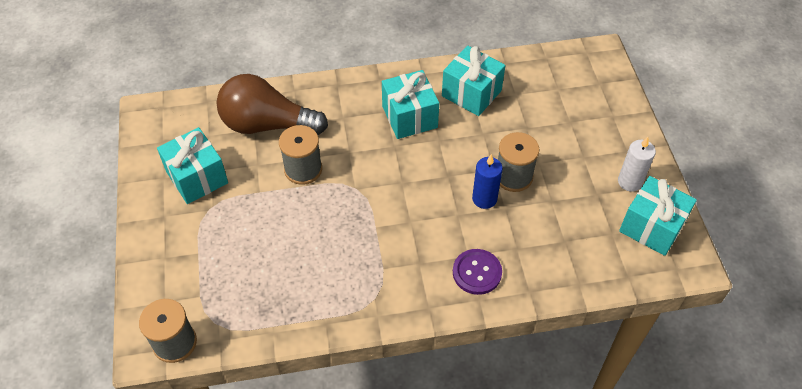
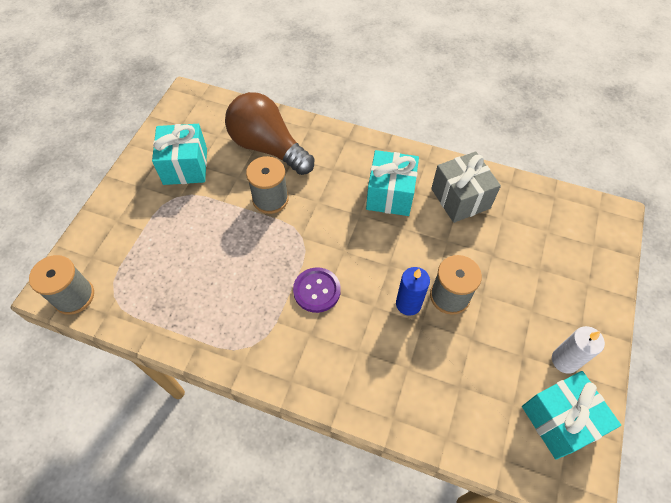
camera: 30 degrees right, 5 degrees up
(471, 93) = (460, 198): turquoise gift -> grey gift
(477, 272) = (355, 372): purple button -> purple button (317, 290)

